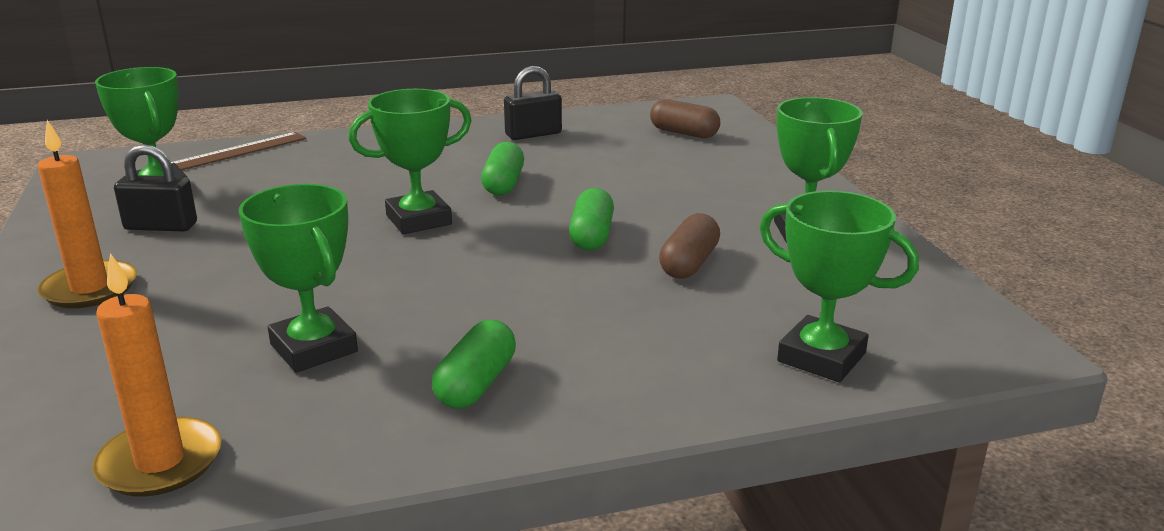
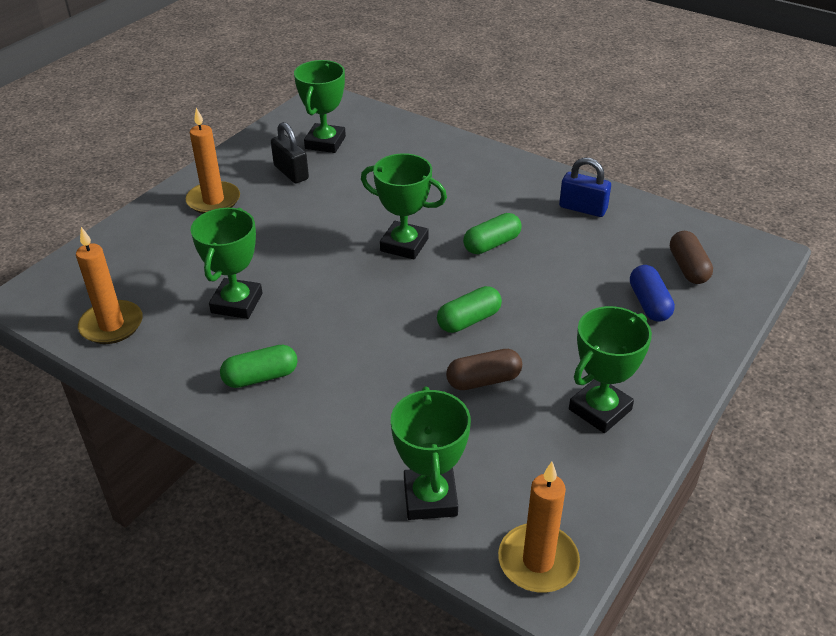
camera: 50 degrees right, 15 degrees up
(236, 152) = (399, 129): brown ruler -> none
(533, 134) = (583, 208): black padlock -> blue padlock
(702, 162) = (649, 303): none -> blue capsule
(971, 337) = (538, 561): none -> orange candle

